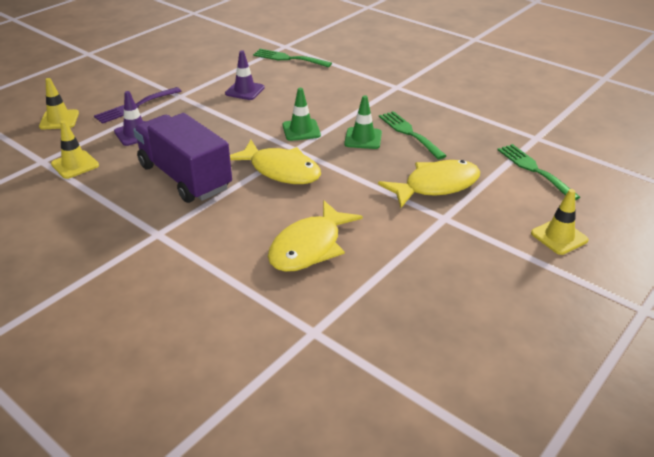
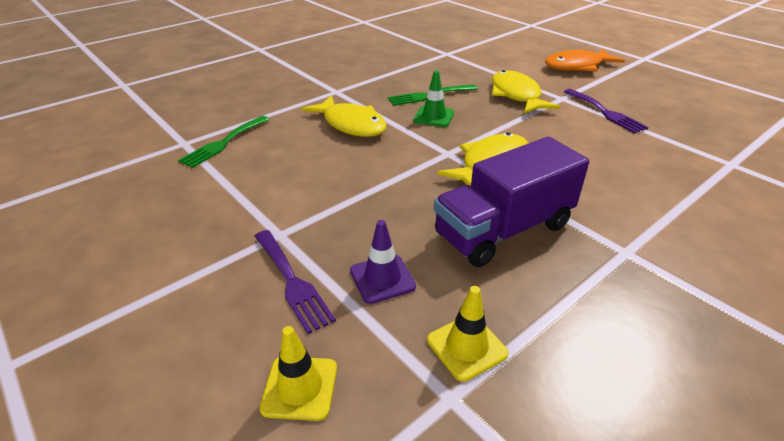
camera: 80 degrees left, 0 degrees up
(245, 90) = (294, 178): purple traffic cone -> none
(301, 130) = (408, 147): green traffic cone -> none
(309, 247) = (619, 157): yellow fish -> yellow fish (351, 125)
(417, 248) = (606, 112): none -> purple fork
(534, 169) = (493, 61): green fork -> none
(559, 237) = (577, 66): yellow traffic cone -> orange fish

